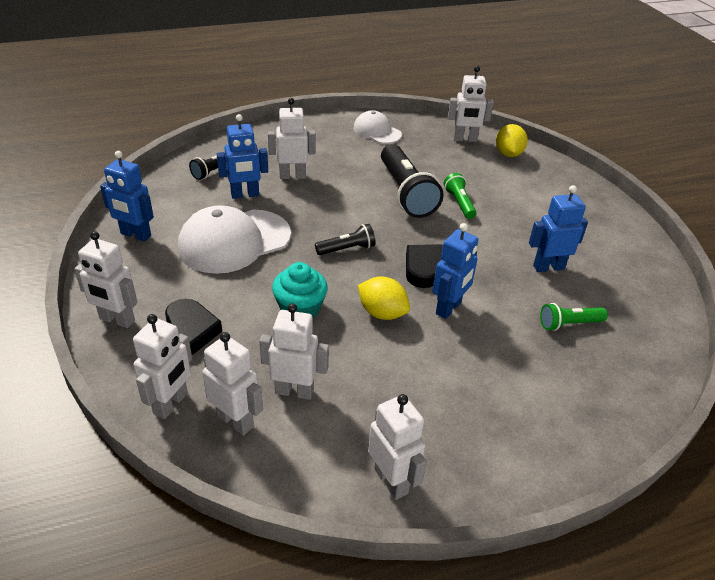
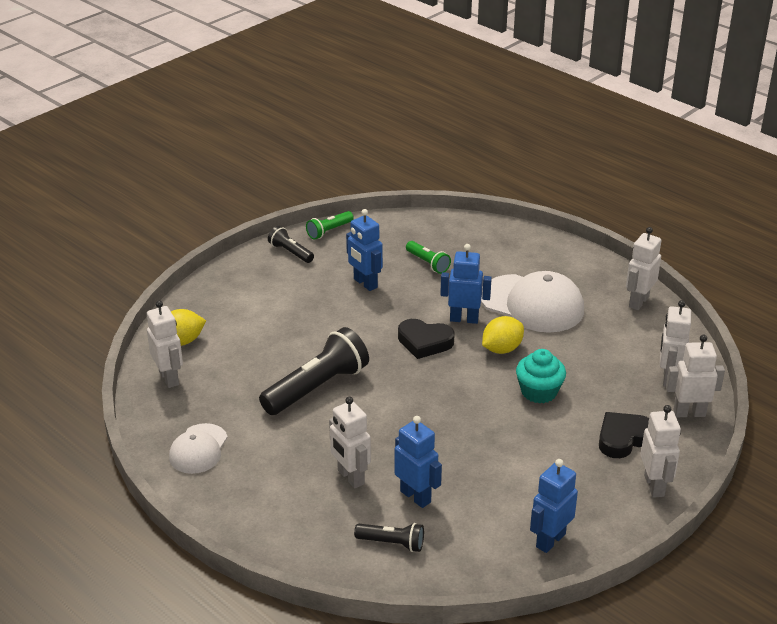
camera: 115 degrees left, 5 degrees down
(135, 235) = (550, 540): blue robot -> blue robot turned 135 degrees counterclockwise
(234, 241) = (495, 467): white cap -> white cap (532, 304)
(294, 391) = (618, 362): white robot -> none
(347, 249) = (440, 394): black flashlight -> black flashlight (290, 252)
(382, 313) = (502, 349): yellow lemon -> yellow lemon turned 45 degrees clockwise
(459, 203) = (307, 350): green flashlight -> green flashlight (329, 231)

